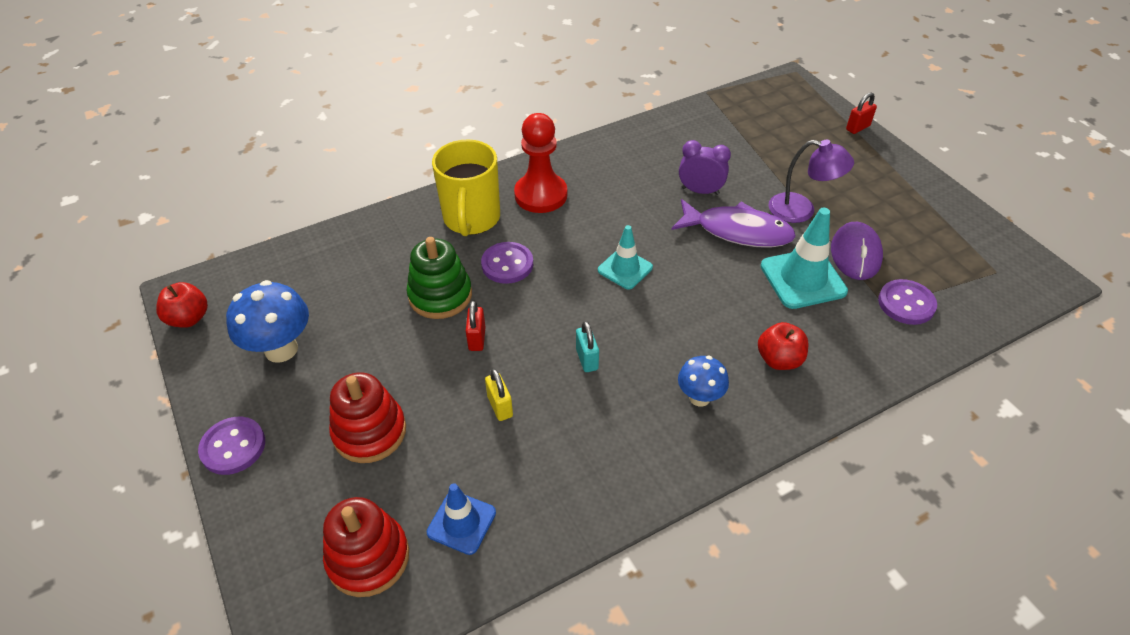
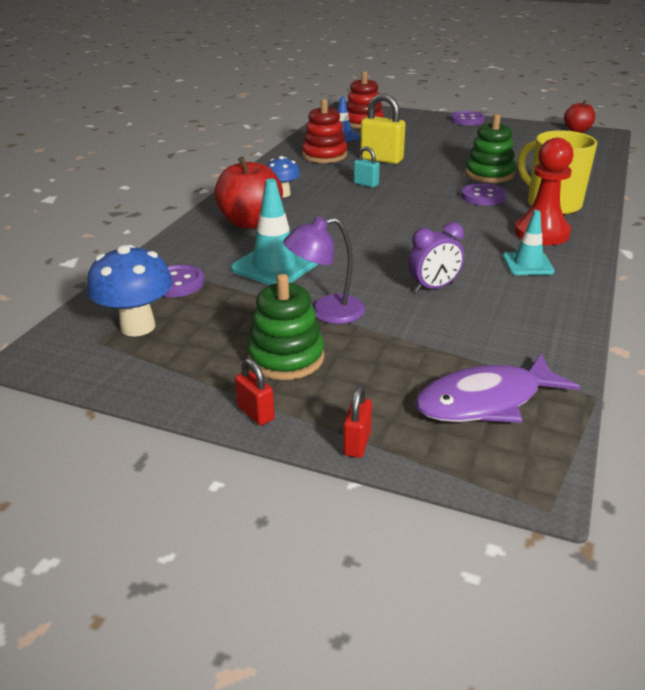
camera: 140 degrees right, 15 degrees down
(281, 349) = (515, 138): blue mushroom -> blue mushroom (138, 326)
(369, 432) = (424, 137): red stacking toy -> red stacking toy (324, 155)
(477, 339) = (436, 170): red padlock -> red padlock (256, 413)
(500, 406) = (381, 159): yellow padlock -> yellow padlock, size x1.82
(625, 269) = (409, 222): turquoise traffic cone -> turquoise traffic cone (527, 264)
(738, 231) = (362, 273): purple fish -> purple fish (485, 401)
(779, 359) = (250, 222): red apple -> red apple, size x1.70
(855, 254) = (245, 299): purple mouse -> none
(859, 190) = (286, 358): none -> green stacking toy

